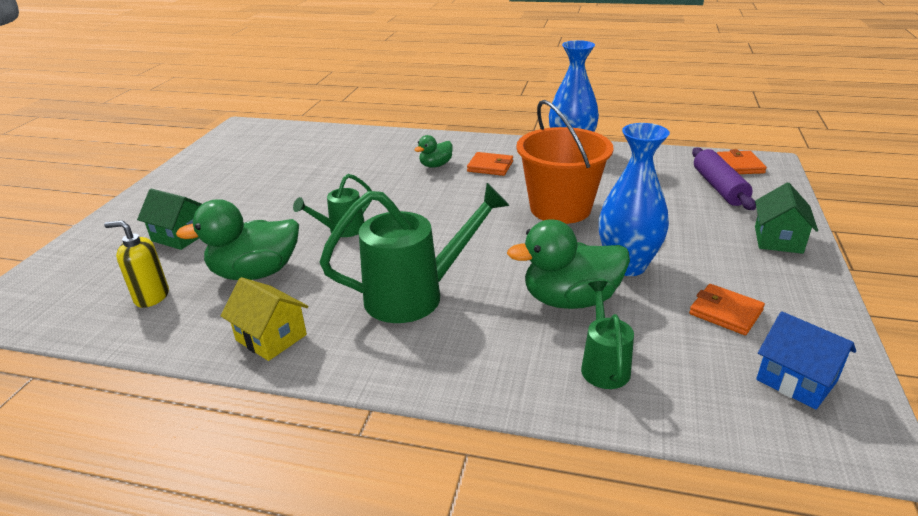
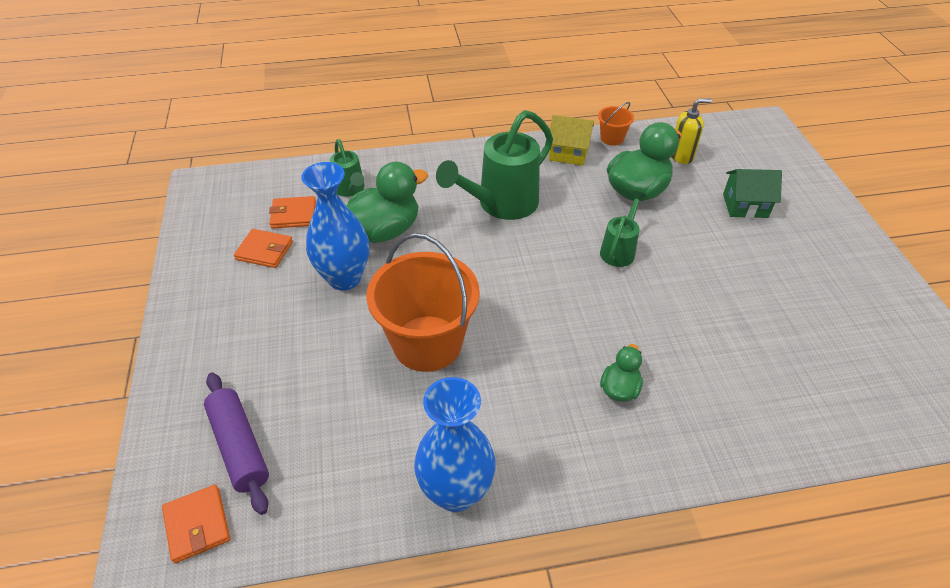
camera: 155 degrees right, 15 degrees up
(191, 343) = (612, 138): none -> orange bucket
(490, 166) = (548, 408): orange wallet -> orange wallet (294, 215)
(778, 239) = (194, 355): green house -> none
(796, 380) = (228, 210): blue house -> none

